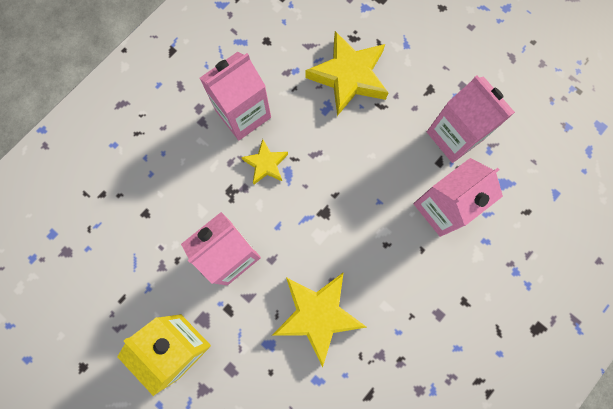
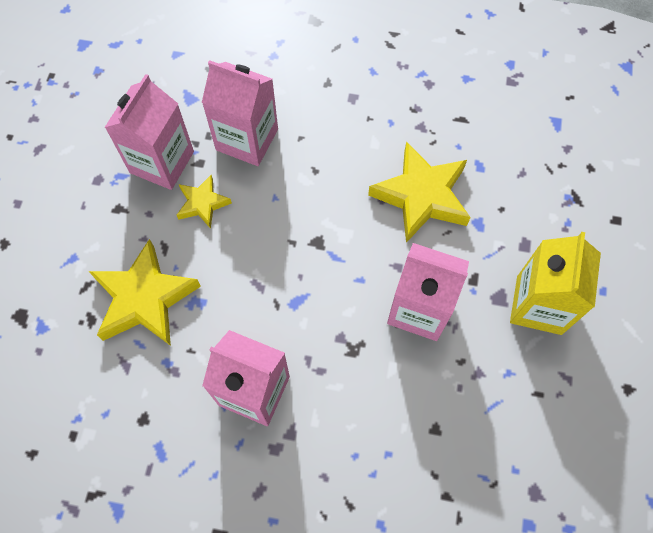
camera: 120 degrees left, 10 degrees down
(266, 164) = (300, 330): yellow star -> yellow star (202, 203)

